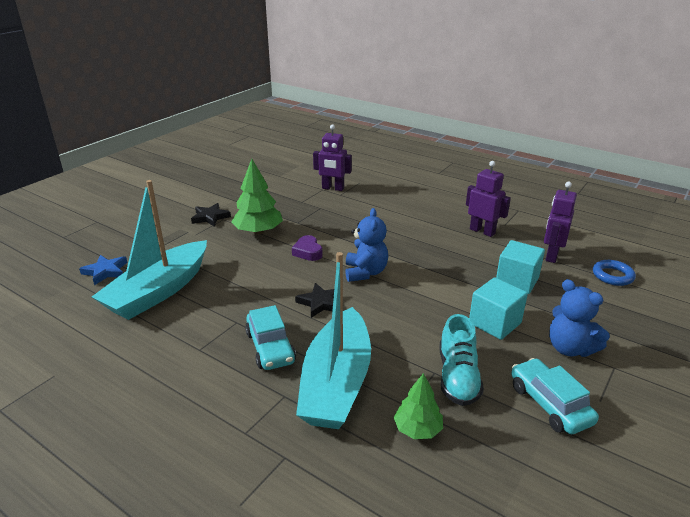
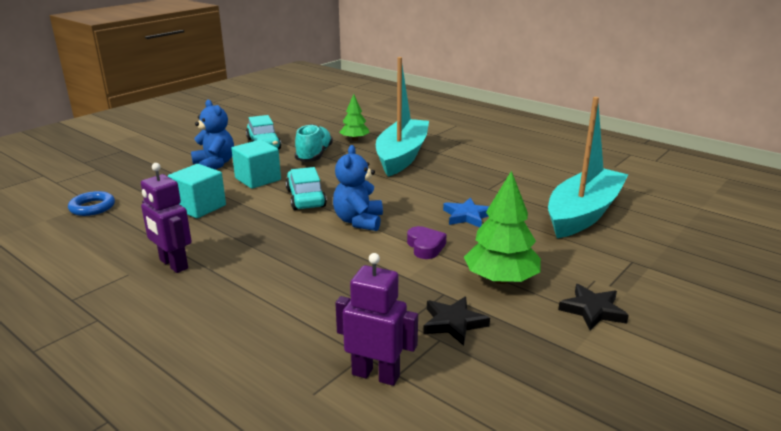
camera: 175 degrees left, 5 degrees down
(105, 271) = (666, 235): blue star -> blue star (467, 216)
(270, 347) = (453, 173): turquoise car -> turquoise car (305, 198)
(320, 303) = (411, 198): black star -> black star (453, 323)
(551, 255) = (126, 229): purple robot -> none

